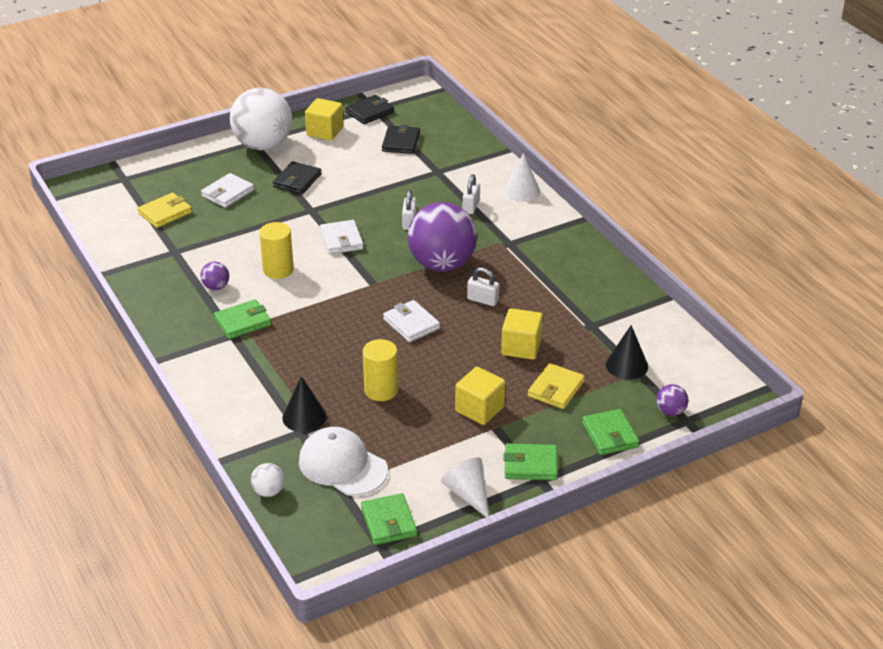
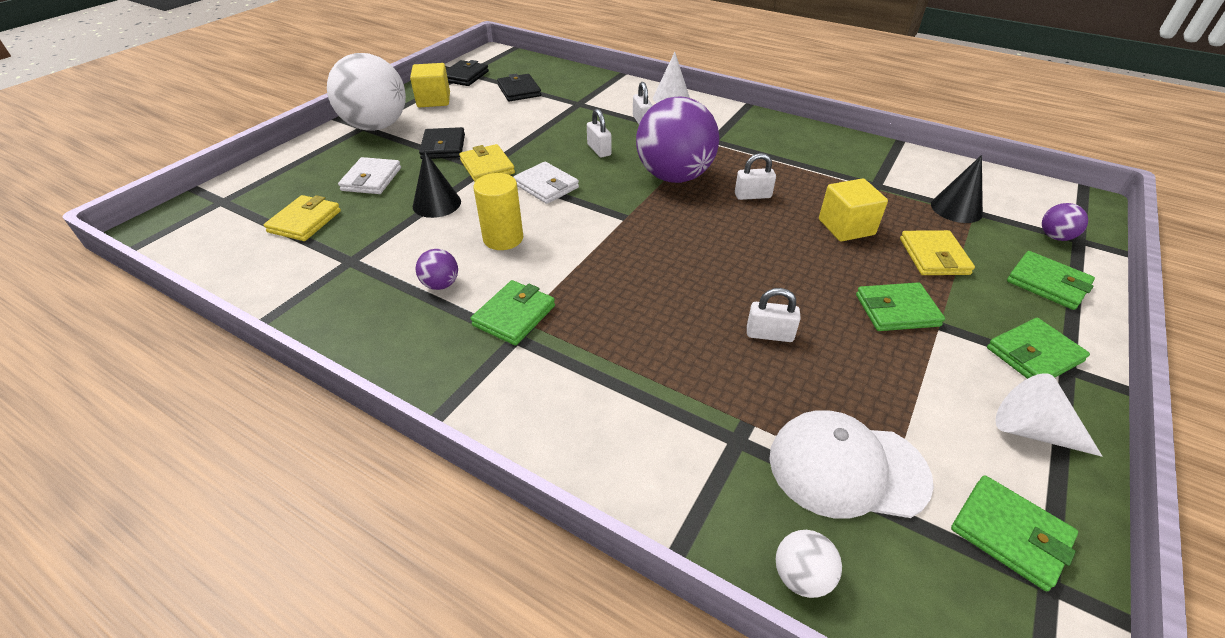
camera: 30 degrees left, 5 degrees up
(304, 417) = (719, 415): black cone -> black cone (437, 203)
(314, 209) = (487, 167): none -> yellow wallet
(381, 390) = (769, 334): yellow cylinder -> white padlock
(411, 324) = (712, 244): white wallet -> none
(479, 409) = (896, 310): yellow cube -> green wallet

